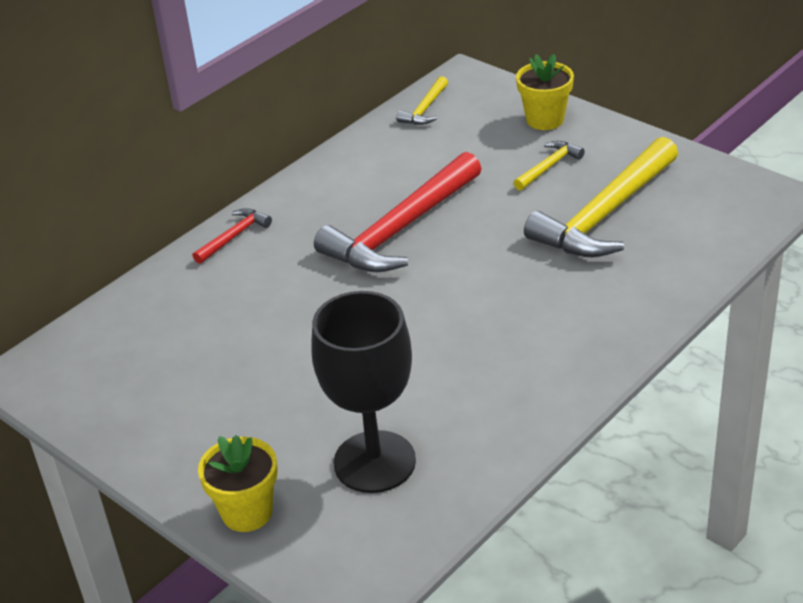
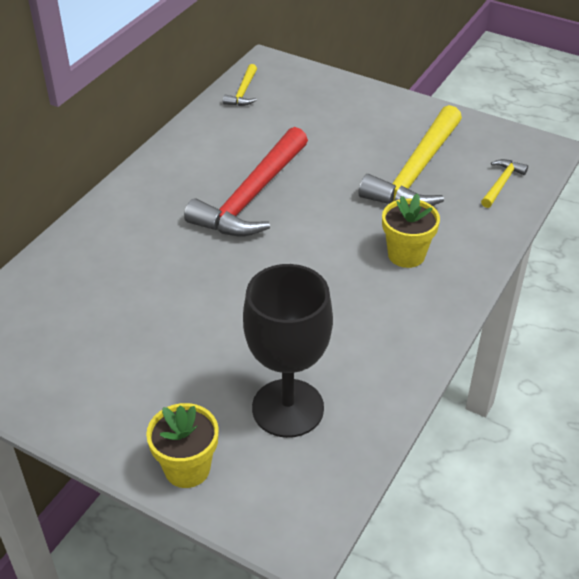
camera: 15 degrees left, 5 degrees up
(234, 237) = (108, 213): red hammer -> none
(545, 119) = (344, 96): yellow flower pot -> yellow flower pot (406, 255)
(548, 167) = (358, 135): yellow hammer -> yellow hammer (501, 183)

